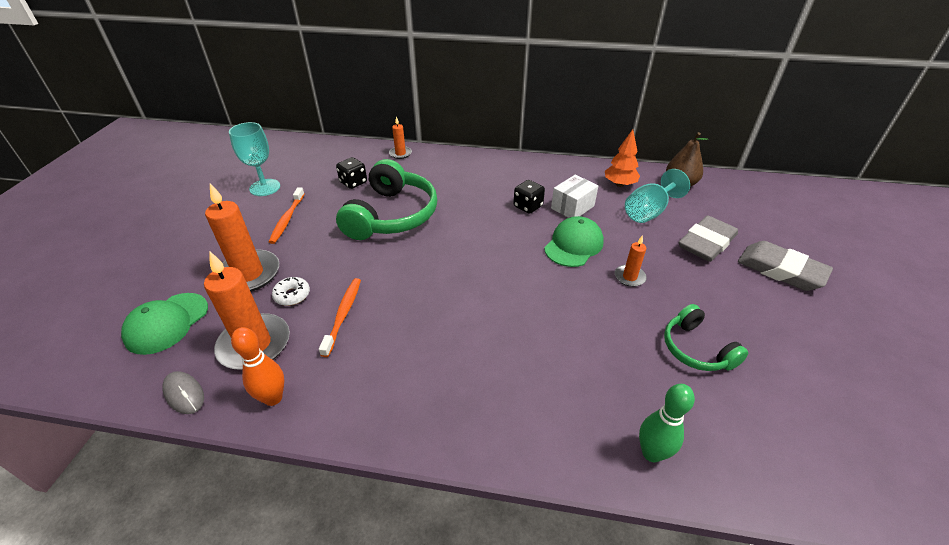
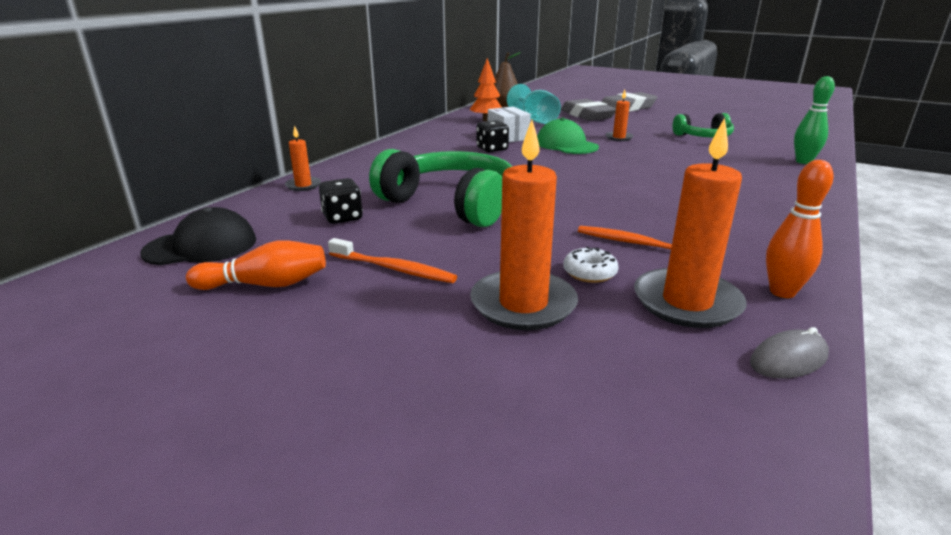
camera: 70 degrees left, 15 degrees down
(167, 323) = (625, 384): green cap -> none
(265, 187) = (265, 284): turquoise goblet -> orange bowling pin
(304, 156) = (201, 246): none -> black cap

